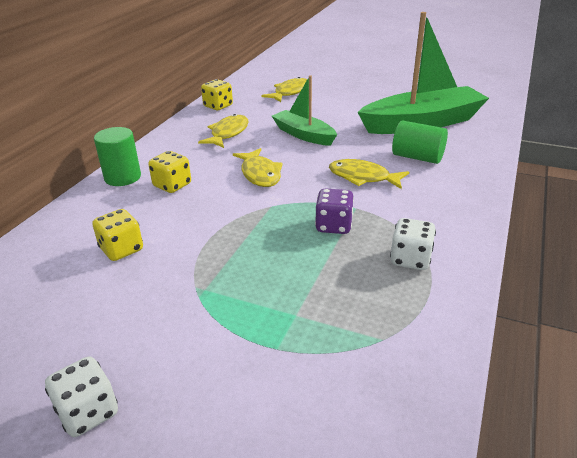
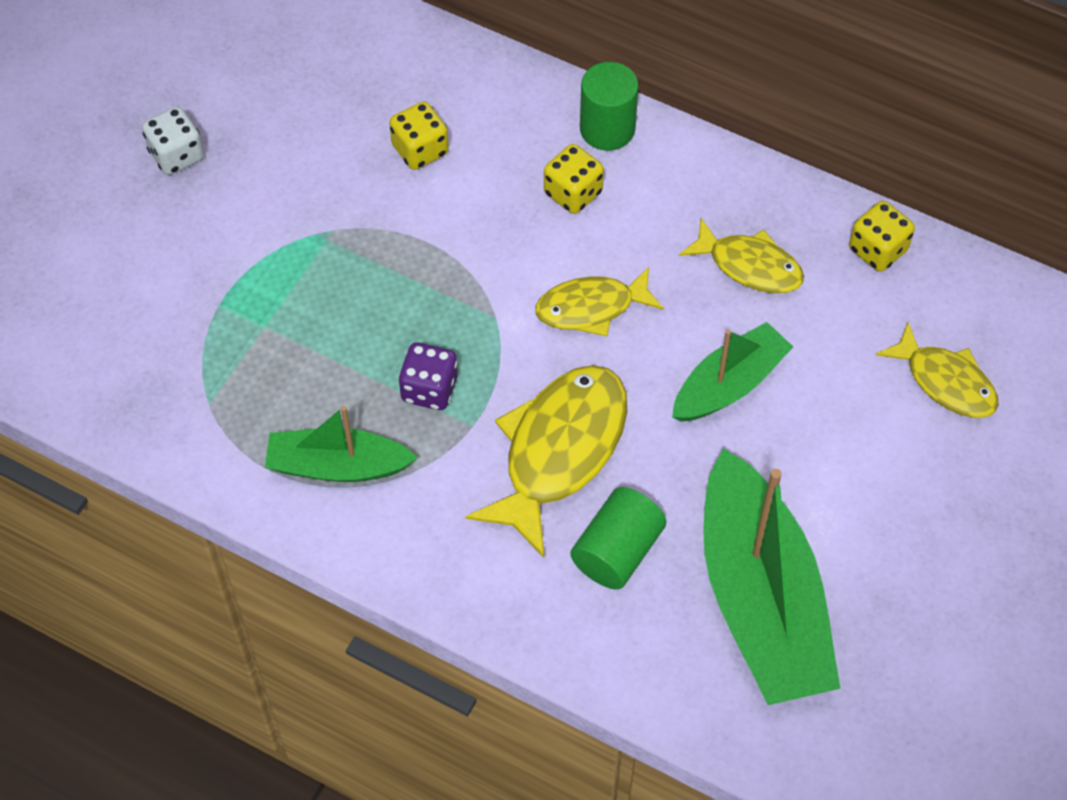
camera: 95 degrees right, 25 degrees up
(363, 177) = (559, 451): yellow fish -> yellow fish, size x1.64
(410, 259) = (337, 466): white dice -> green boat

